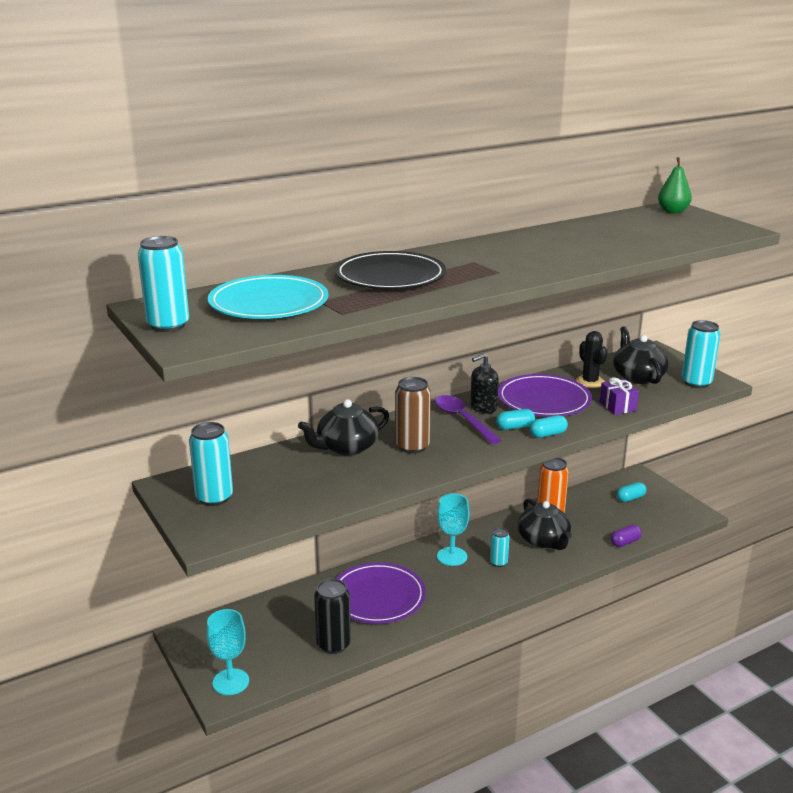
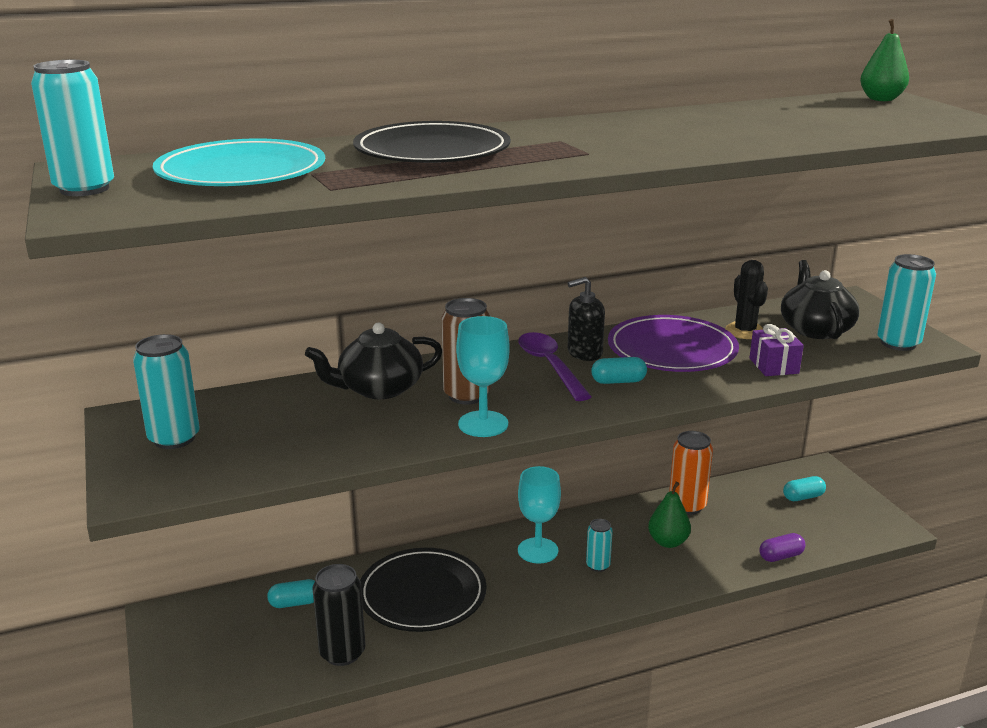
camera: 10 degrees right, 0 degrees up
(230, 682) = (191, 688): turquoise goblet -> turquoise goblet (483, 424)
(377, 597) = (422, 594): purple plate -> black plate
(543, 540) = (668, 542): black teapot -> green pear
(548, 434) = (661, 395): turquoise capsule -> turquoise capsule (295, 603)

